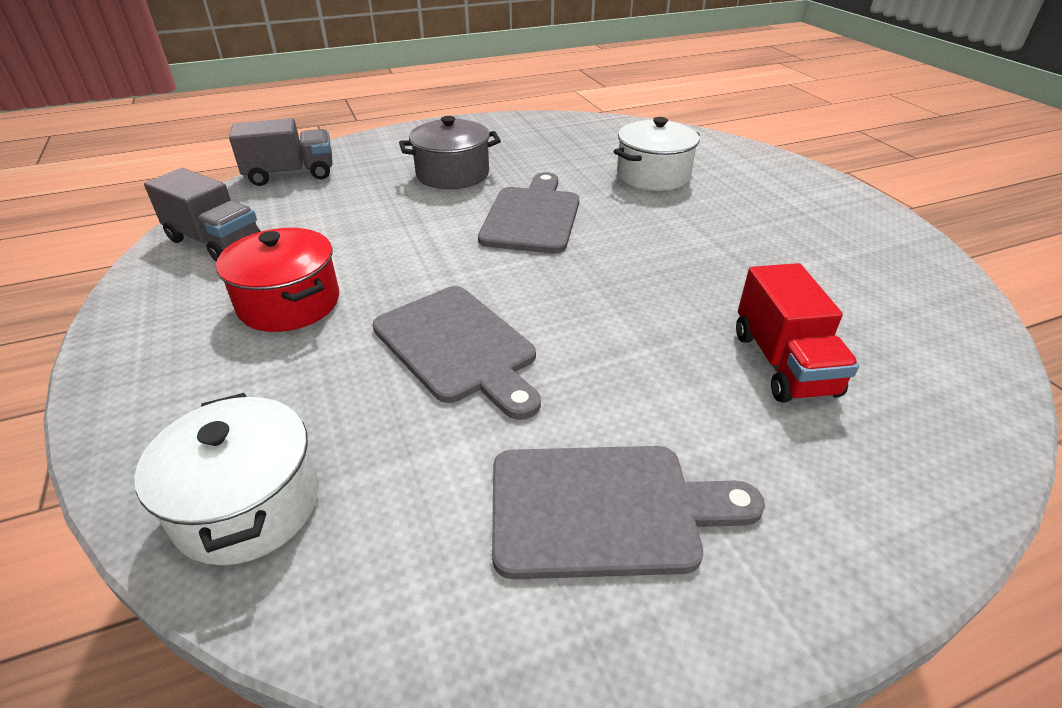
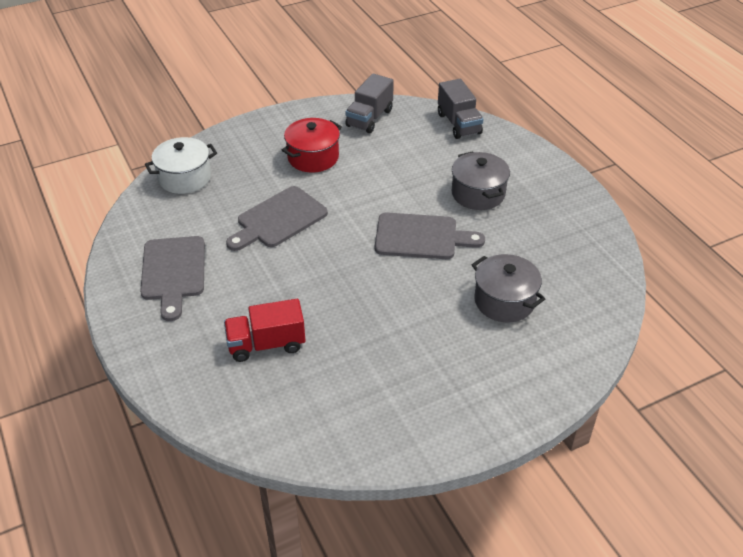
camera: 85 degrees right, 5 degrees up
(653, 175) = (504, 301): white pot -> grey pot

